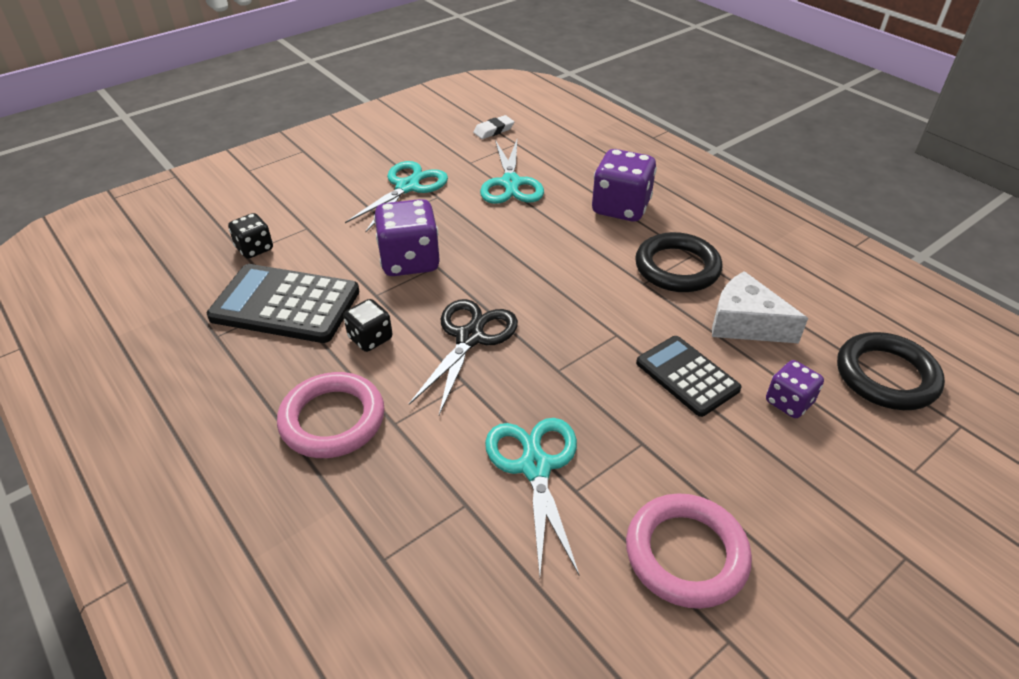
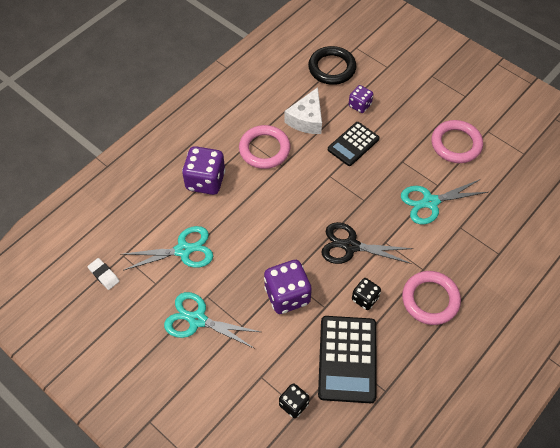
camera: 100 degrees left, 15 degrees up
(677, 268) = (264, 149): black ring -> pink ring

